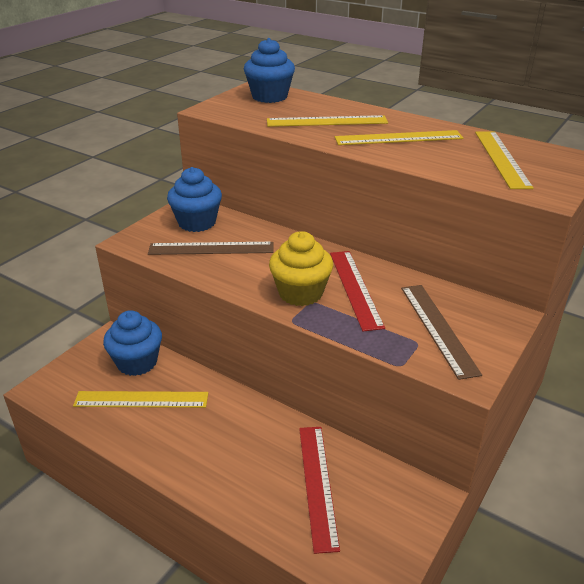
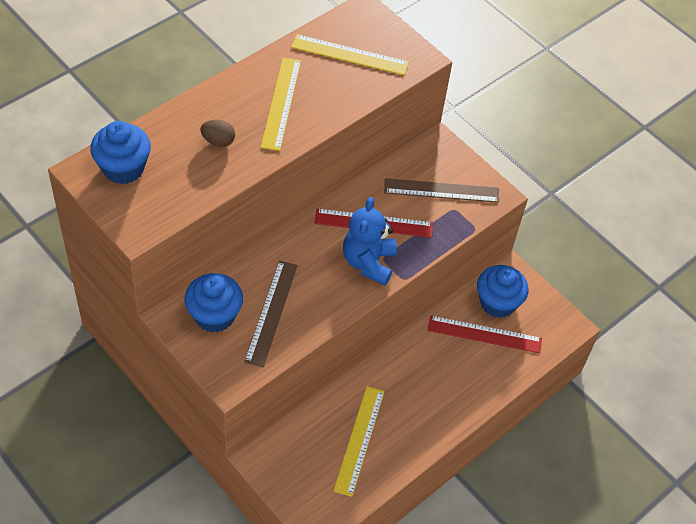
camera: 80 degrees left, 20 degrees up
(137, 362) = (306, 438): blue cupcake -> blue cupcake (497, 303)
(300, 293) = (368, 262): yellow cupcake -> blue teddy bear
(327, 121) = (218, 141): yellow ruler -> brown egg

